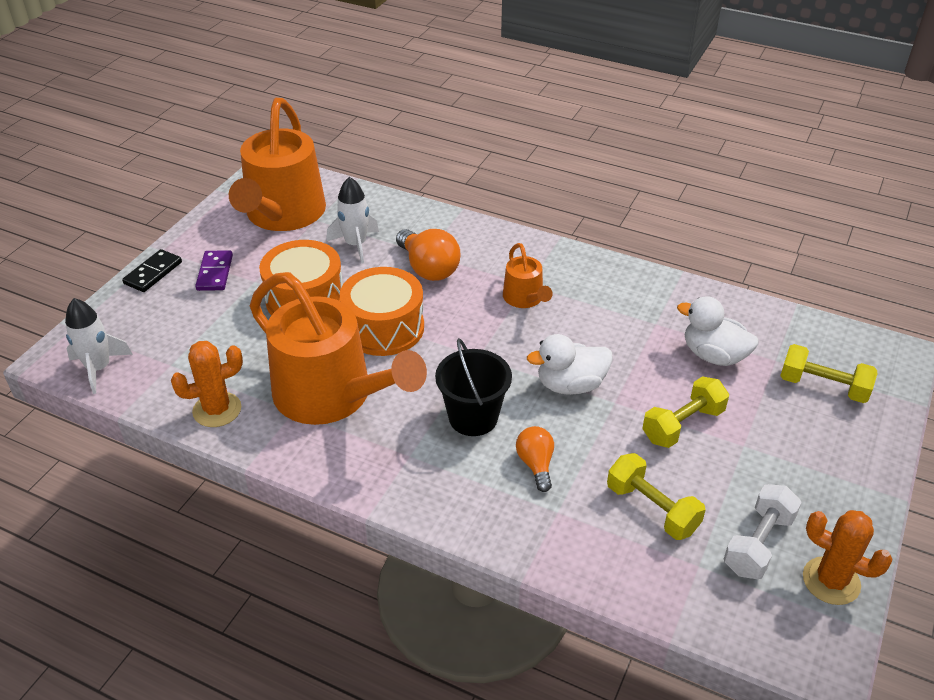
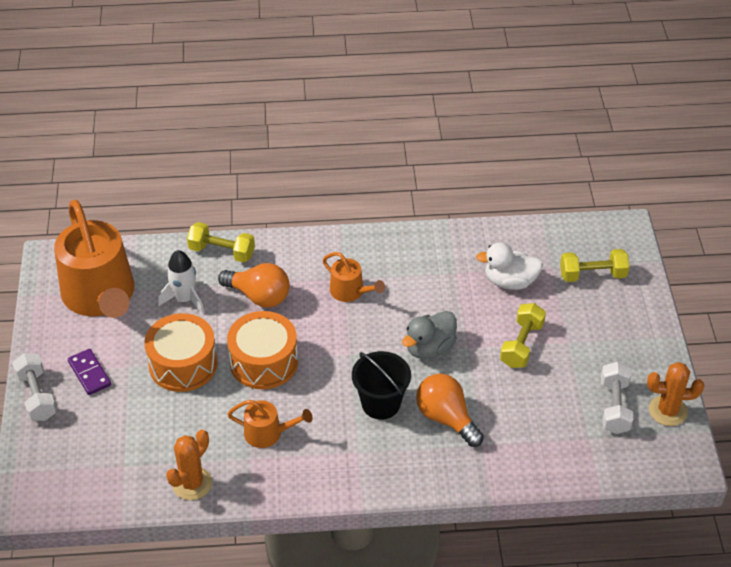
camera: 30 degrees left, 5 degrees up
(99, 368) = (69, 495): white rocket -> none
(153, 273) = (37, 396): black domino -> white dumbbell
(331, 395) = (268, 433): orange watering can -> orange watering can, size x0.46
(536, 464) = (446, 418): orange light bulb -> orange light bulb, size x1.63
(570, 385) = (429, 348): white duck -> grey duck
(652, 509) = (538, 414): yellow dumbbell -> yellow dumbbell (222, 252)

